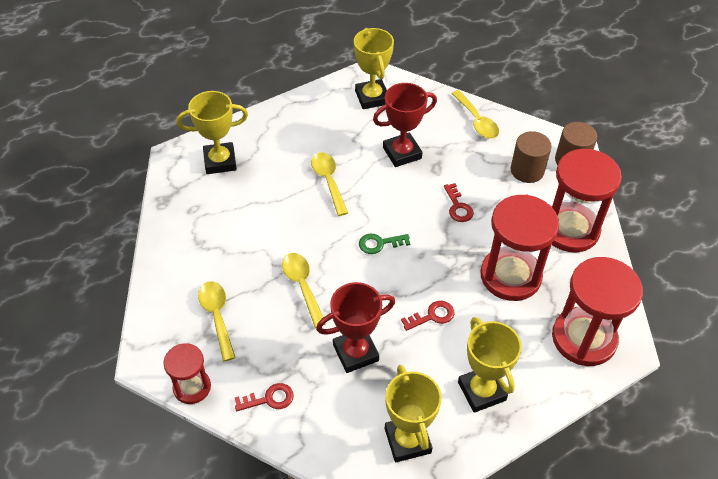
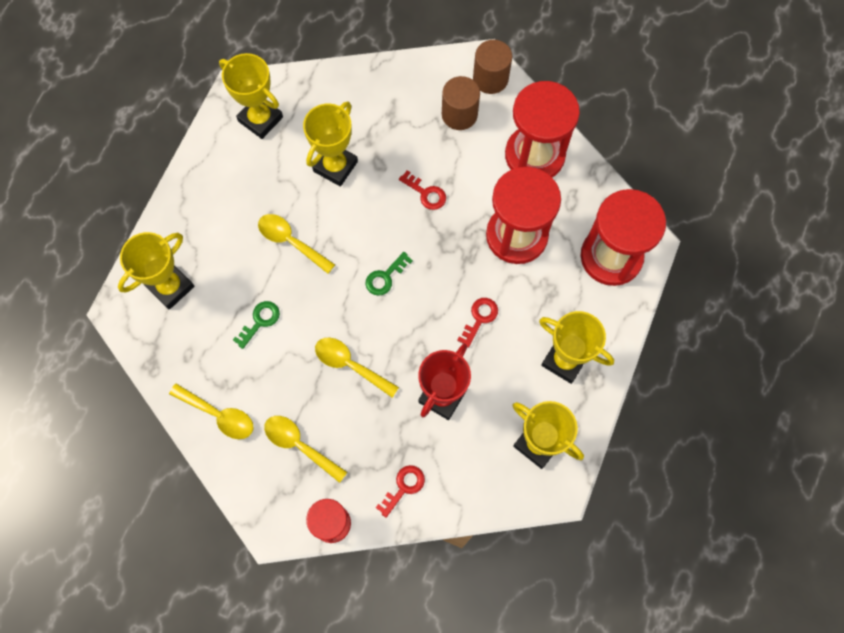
camera: 35 degrees left, 20 degrees up
(261, 218) = (260, 321): none -> green key
(402, 153) = (335, 166): red trophy -> yellow trophy
(477, 121) = (378, 85): yellow spoon -> yellow spoon (219, 415)

